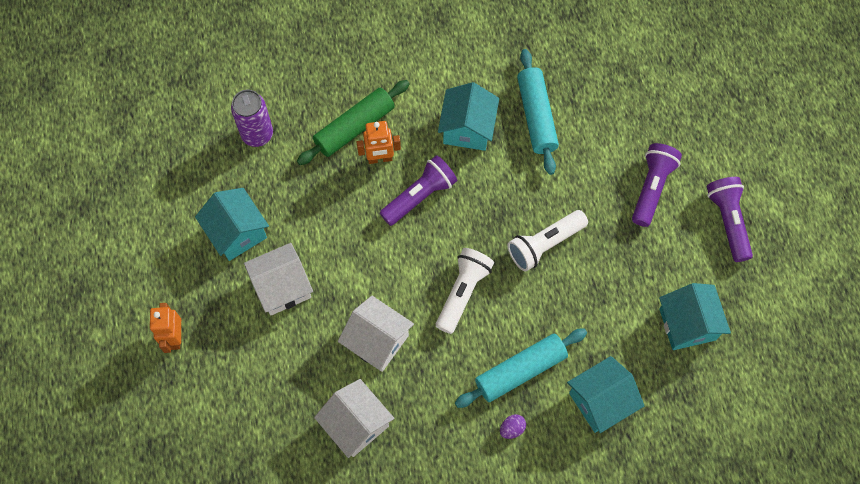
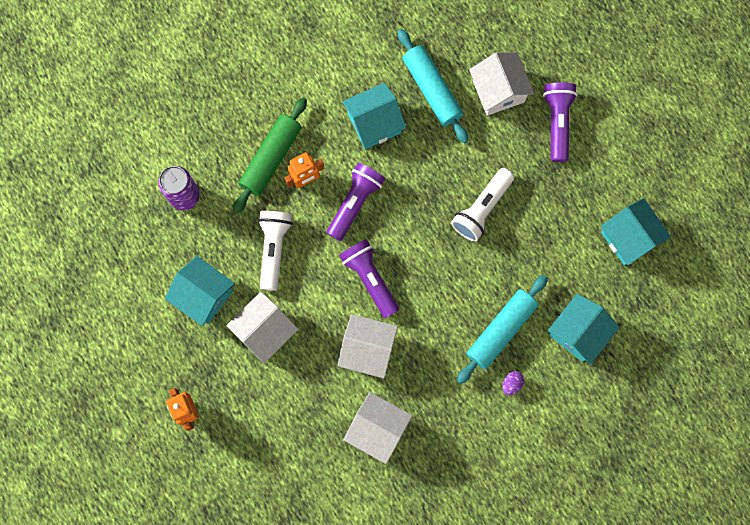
camera: 20 degrees left, 10 degrees up
(462, 292) = (426, 278): white flashlight -> white flashlight (274, 249)
(467, 129) = (374, 123): turquoise house -> turquoise house turned 75 degrees clockwise
(602, 139) = (498, 91): none -> white house
(728, 221) = (633, 130): purple flashlight -> purple flashlight (370, 278)

